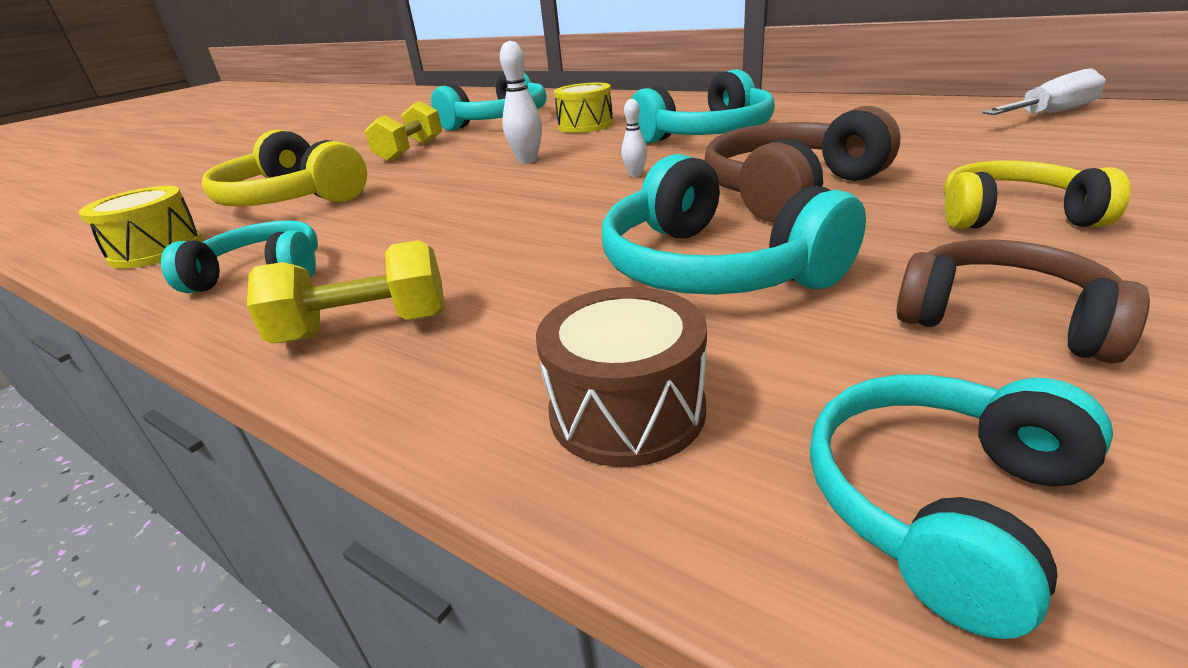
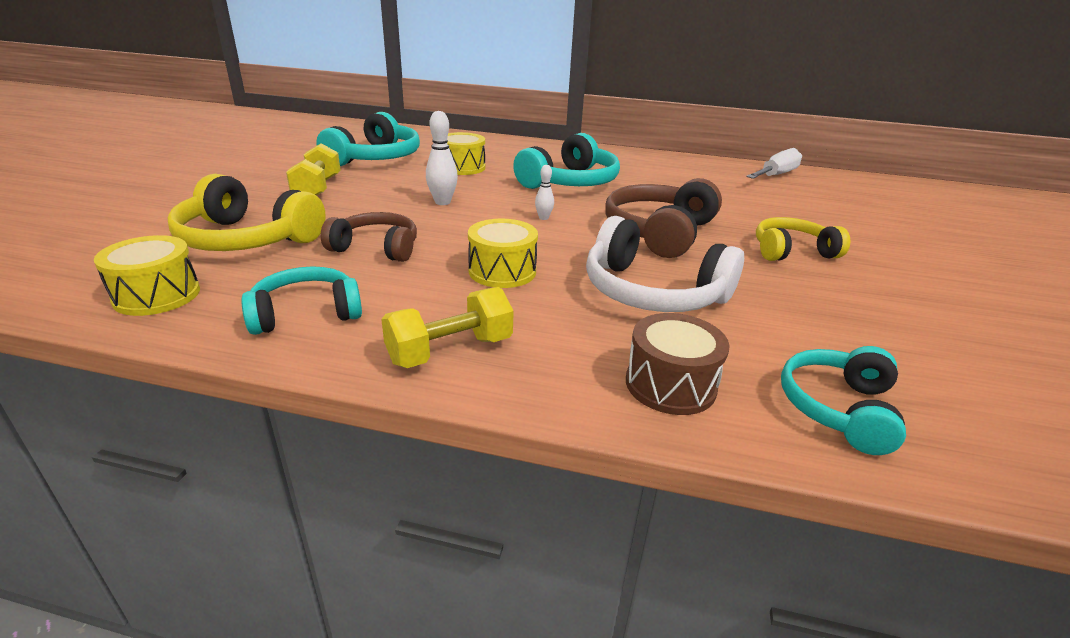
camera: 25 degrees left, 0 degrees up
(523, 235) = (502, 271): none -> yellow drum
(712, 268) = (652, 292): turquoise headphones -> white headphones
(1002, 319) = (817, 315): brown headphones -> brown headphones (376, 248)

